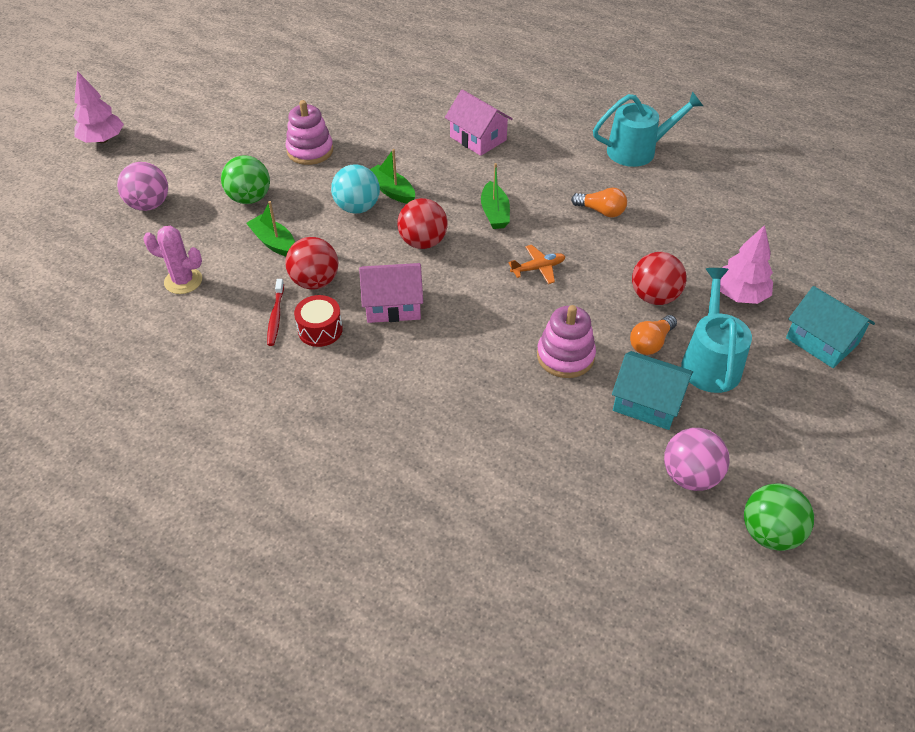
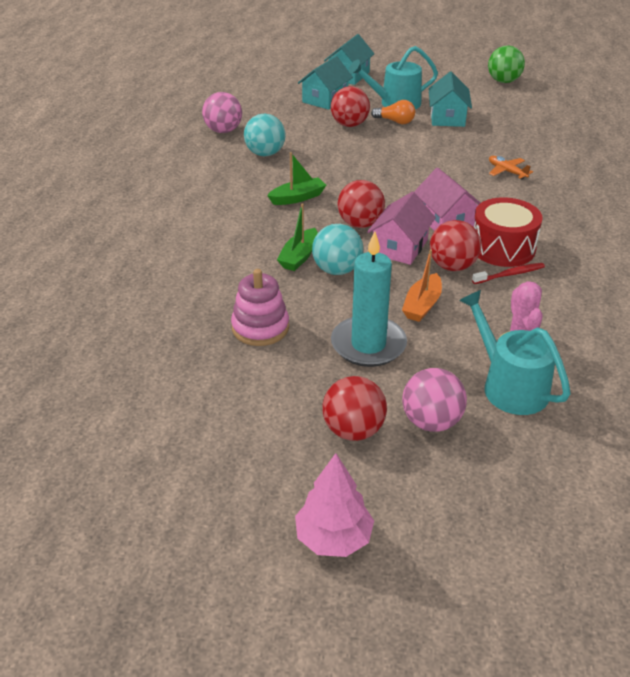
camera: 110 degrees left, 10 degrees down
(173, 168) = (353, 430): none -> red ball
(249, 198) = (368, 345): green ball -> turquoise candle
(274, 243) = (422, 305): green boat -> orange boat
(320, 330) = (502, 248): red drum -> red drum, size x1.60
(478, 138) = (187, 226): pink house -> pink house (400, 247)
(538, 268) = (353, 169): orange plane -> orange plane (507, 171)
(565, 356) = (433, 146): pink stacking toy -> none
(601, 211) = (265, 153): orange light bulb -> turquoise ball
(637, 150) = (171, 148): turquoise watering can -> turquoise watering can (509, 386)
(690, 476) = (489, 101): pink ball -> pink ball (223, 131)
(740, 295) = (325, 99): pink tree -> turquoise house

